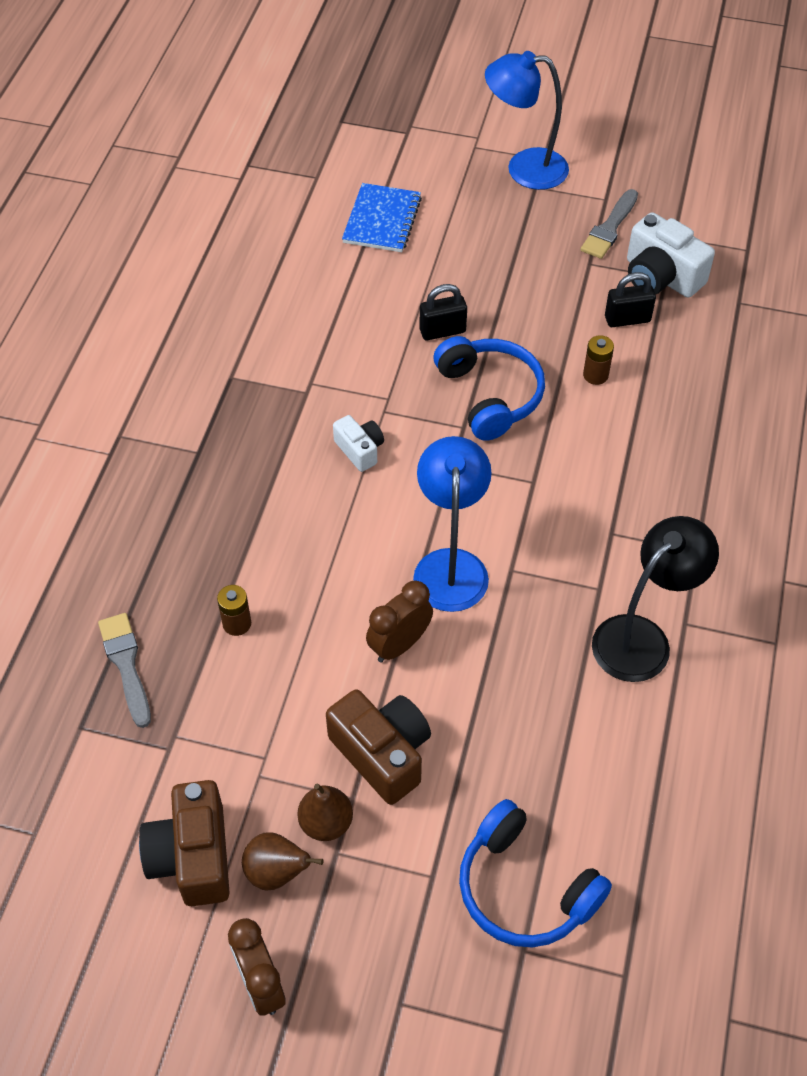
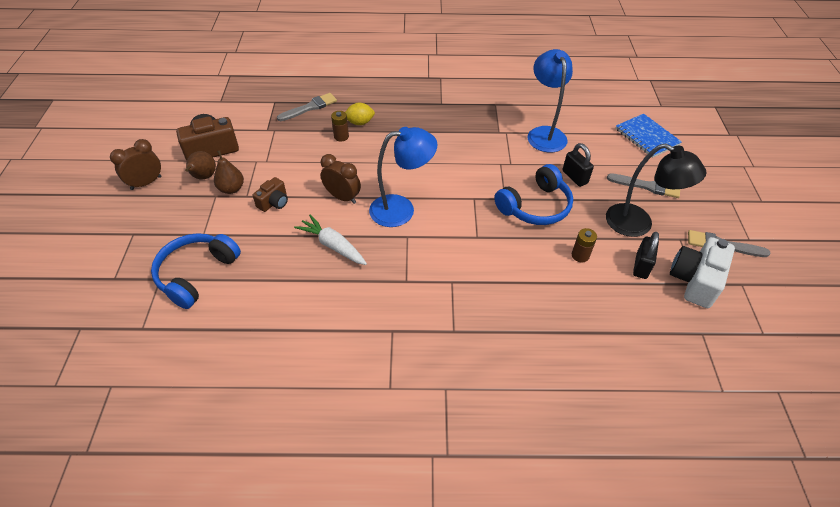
camera: 75 degrees right, 5 degrees down
(206, 587) = (360, 123): none -> yellow lemon
(360, 450) = (468, 159): white camera -> none
(382, 220) = (647, 137): blue notebook -> blue notebook turned 60 degrees clockwise
(382, 753) = (274, 202): brown camera -> brown camera, size x0.57
(484, 259) = (647, 186): none -> grey brush
(507, 675) = (333, 245): none -> white carrot
(524, 168) = (743, 192): blue lamp -> blue lamp (544, 134)
(627, 319) = (641, 266): black padlock -> black padlock turned 45 degrees clockwise
(642, 638) = (374, 308): black lamp -> black lamp (638, 224)

